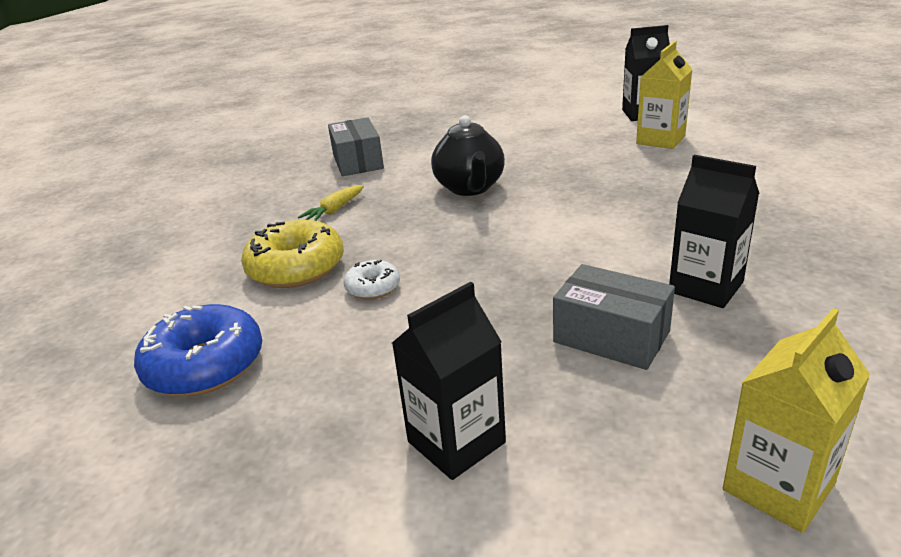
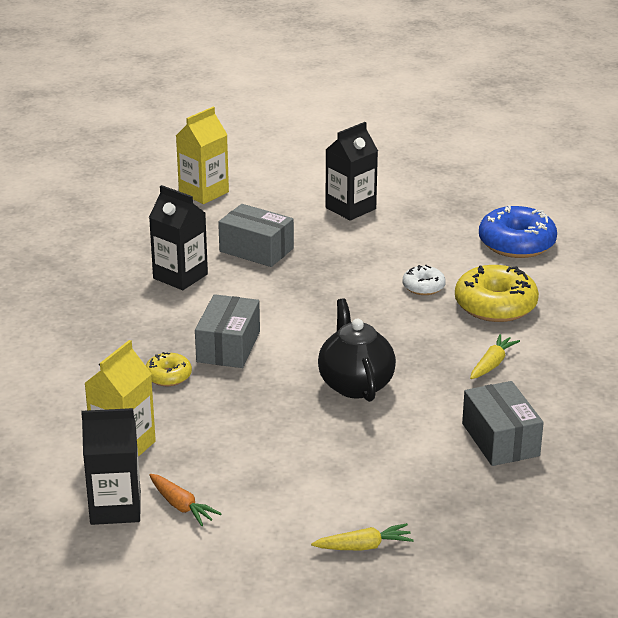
camera: 175 degrees right, 0 degrees up
(471, 111) = (364, 546): none -> yellow carrot
(597, 117) = (181, 506): none -> orange carrot
(602, 210) = (228, 347): none -> grey box
(652, 183) = (168, 376): none -> yellow donut

